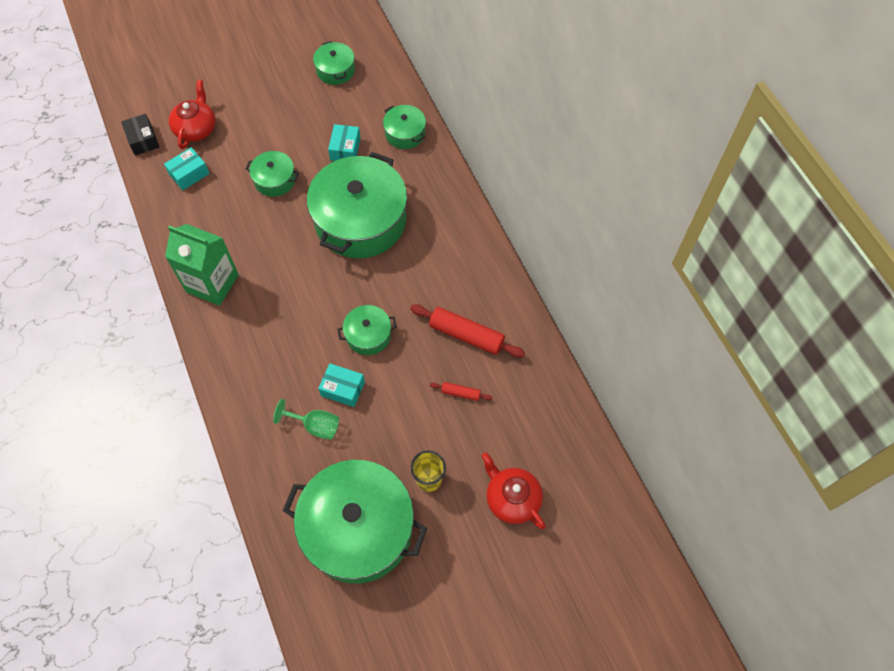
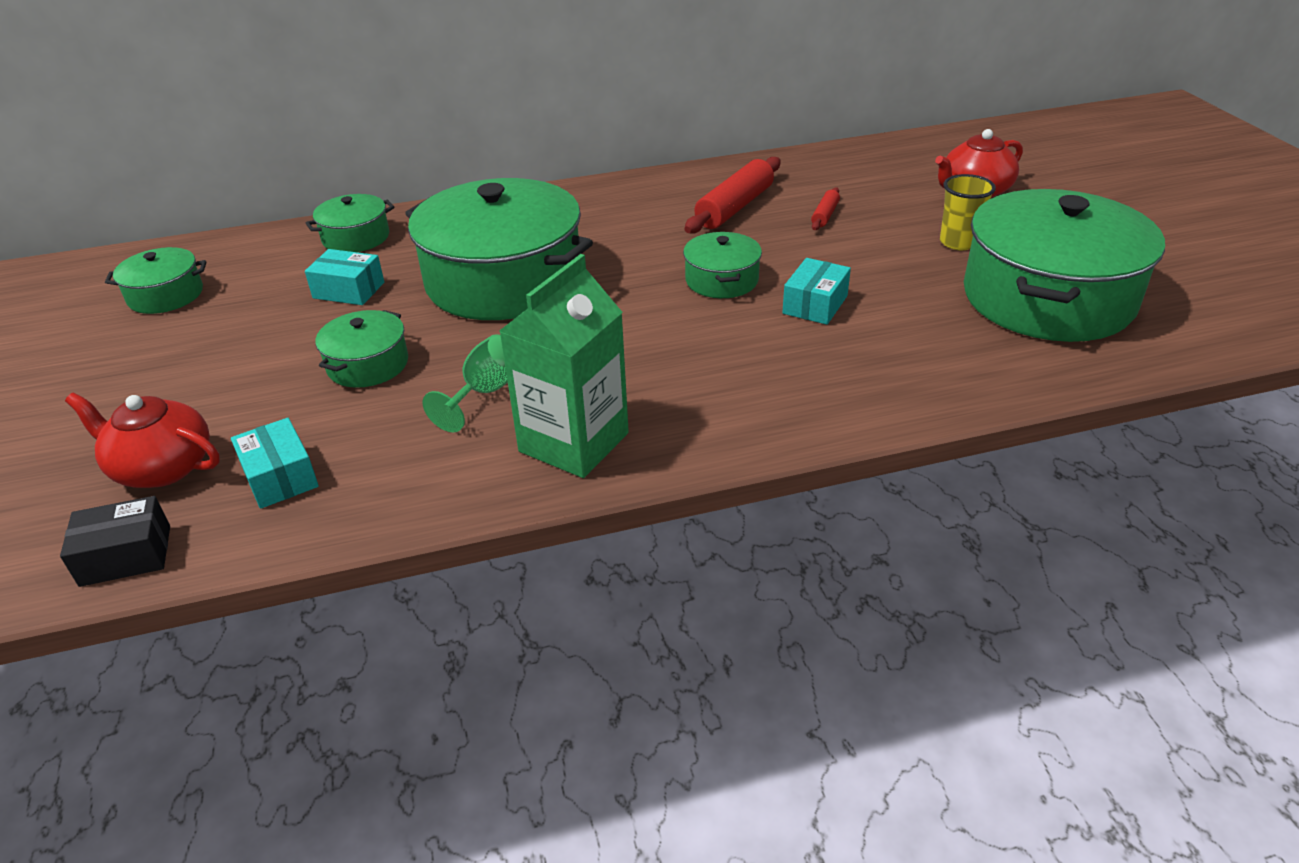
camera: 80 degrees left, 25 degrees down
(315, 426) = (881, 331): green goblet -> green goblet (485, 392)

